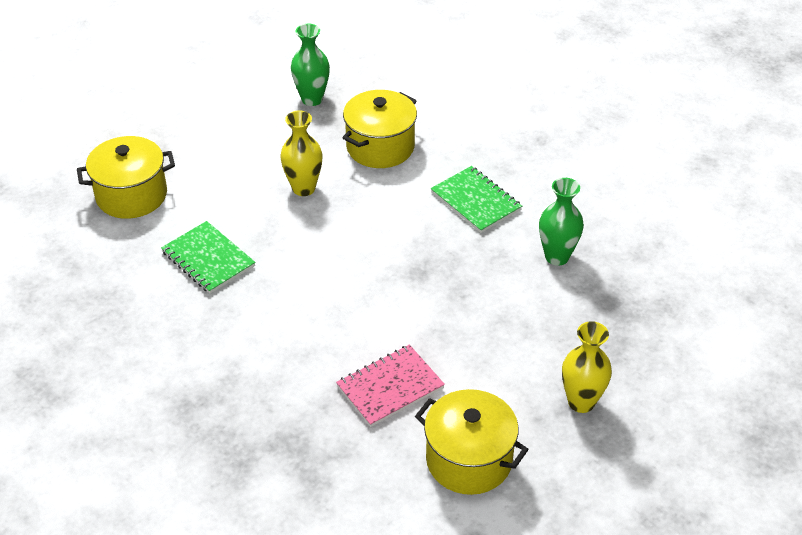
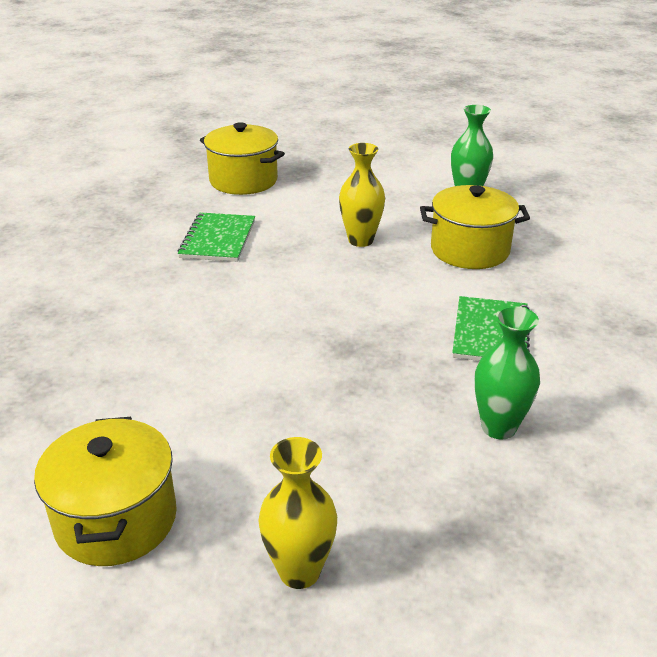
camera: 50 degrees right, 10 degrees down
(390, 387) = (170, 408): pink notebook -> none

